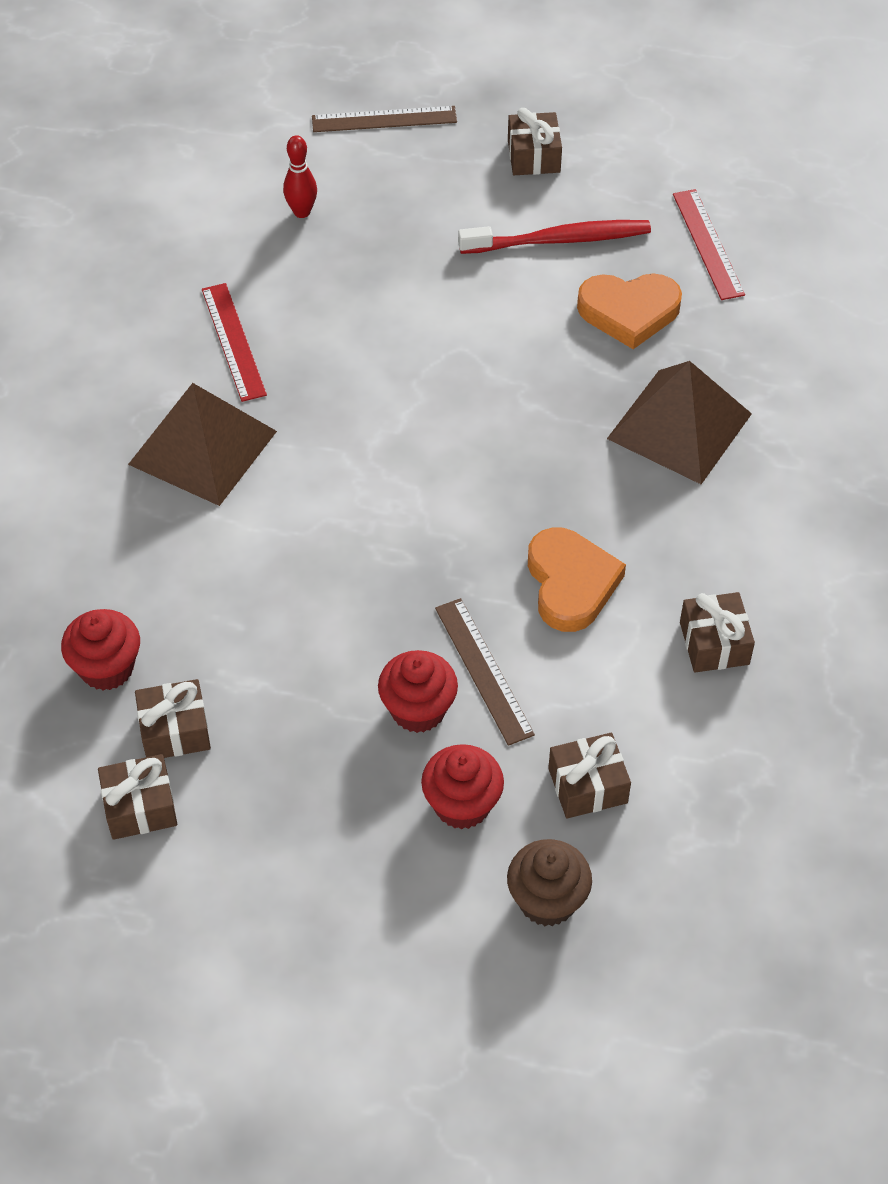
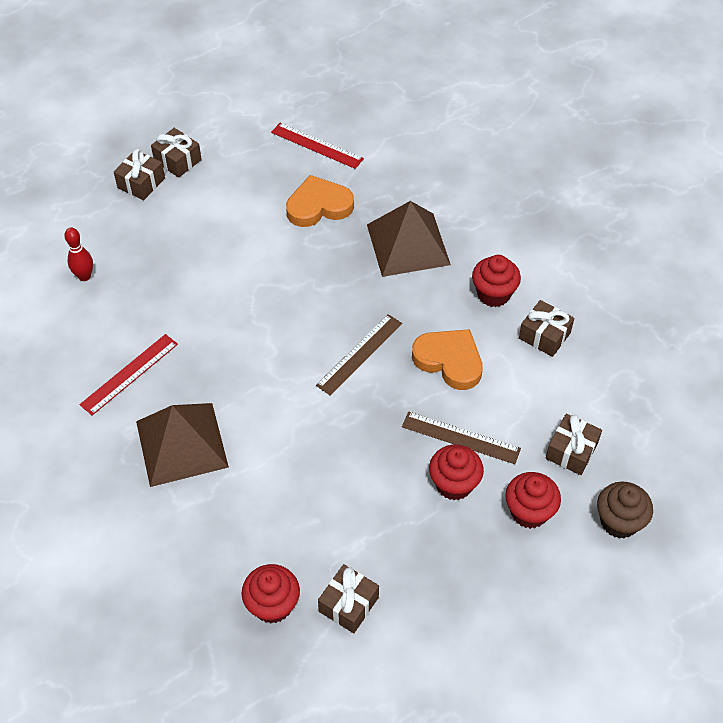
camera: 45 degrees left, 0 degrees up
(140, 807) = (379, 660): brown gift -> brown gift (141, 183)
(233, 341) = (129, 374): red ruler -> red ruler turned 75 degrees counterclockwise
(384, 119) = (72, 195): brown ruler -> brown ruler (359, 354)
(558, 240) = (241, 195): red toothbrush -> none
(629, 312) = (319, 206): orange heart -> orange heart turned 150 degrees counterclockwise
(711, 553) = (493, 294): none -> red cupcake

